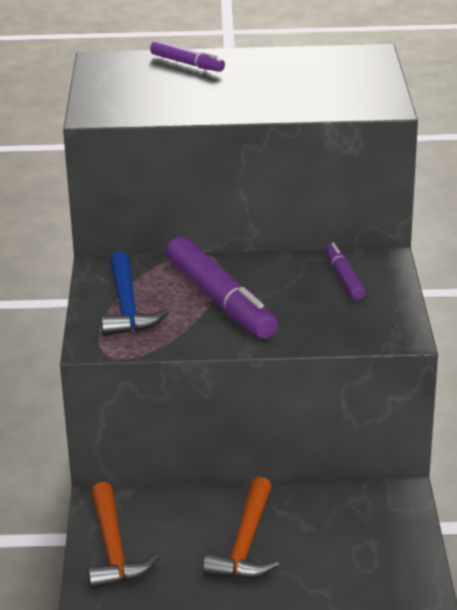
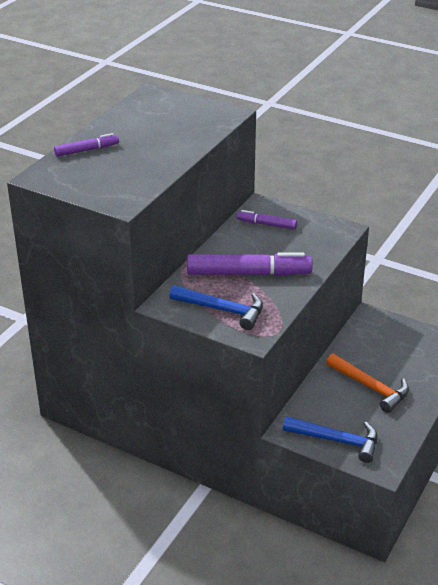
camera: 60 degrees left, 5 degrees up
(113, 549) = (337, 440): orange hammer -> blue hammer

